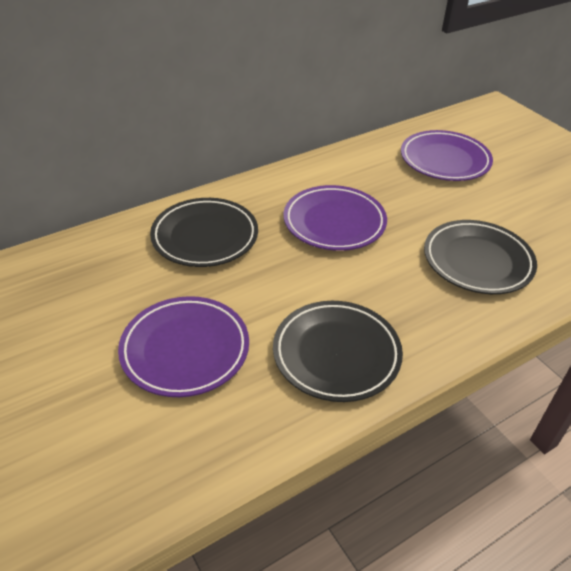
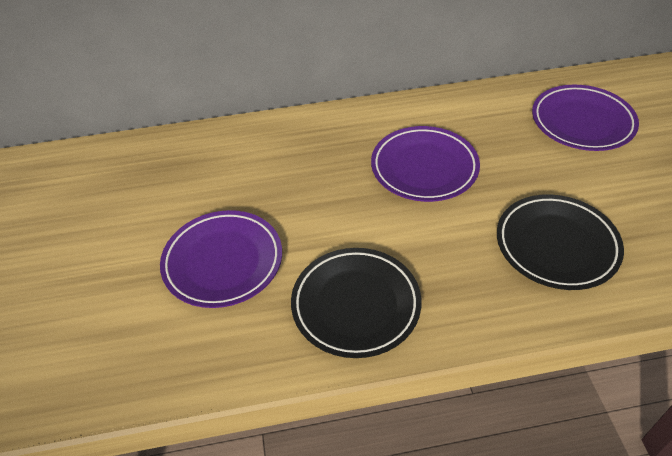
camera: 25 degrees right, 5 degrees up
(205, 237) = (293, 156): black plate -> none

